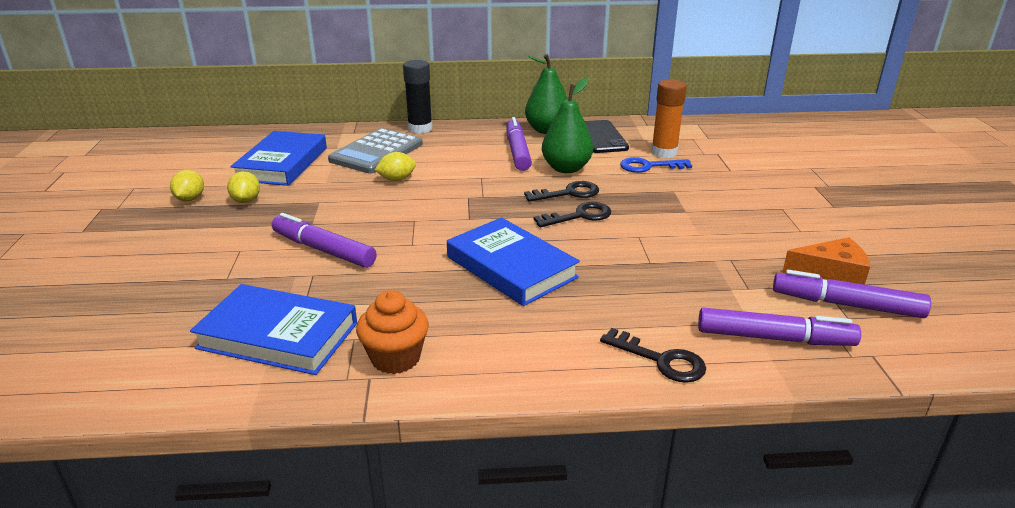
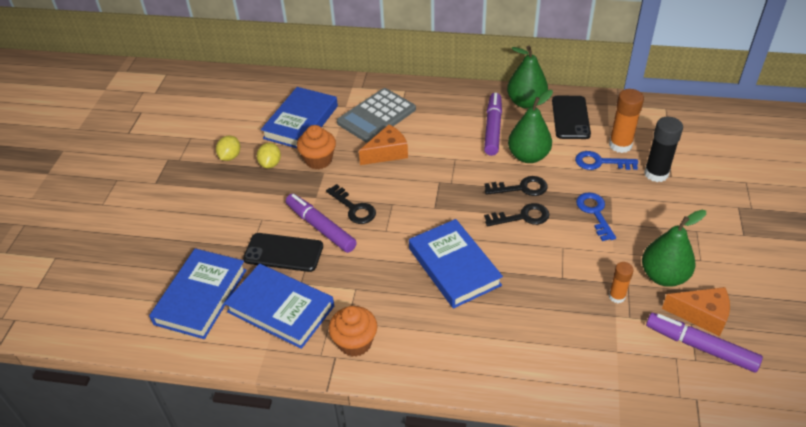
camera: 15 degrees right, 15 degrees up
(152, 337) = (201, 296): none -> blue book
(274, 278) = (283, 252): none -> black phone
(310, 192) = (318, 160): none -> orange cupcake
(397, 179) = (387, 153): yellow lemon -> orange cheese
(420, 128) = (417, 88): black glue stick -> black glue stick (656, 174)
(661, 360) = (537, 376): black key -> black key (354, 208)
(662, 205) = (594, 213): none -> blue key
(723, 271) = (617, 296): none -> orange glue stick
(767, 248) = (663, 276): none -> green pear
(774, 338) = (628, 370): purple marker -> none

